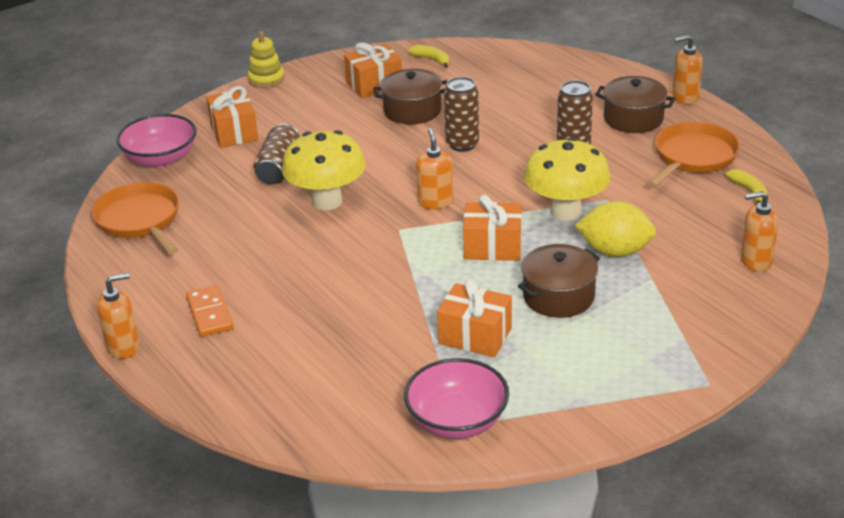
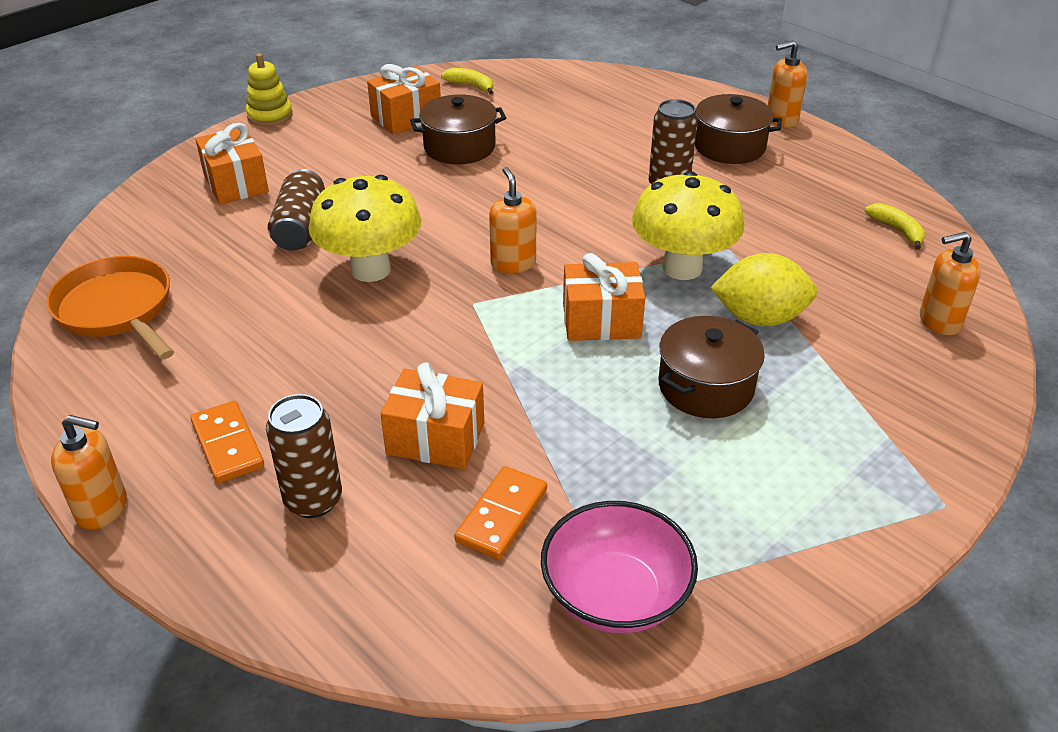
camera: 10 degrees left, 5 degrees up
(123, 347) = (102, 508): orange soap dispenser -> orange soap dispenser turned 45 degrees clockwise
(161, 159) = (141, 222): pink bowl -> none
(390, 369) = (501, 515): none -> orange domino
(462, 144) = (530, 187): brown can -> brown can (313, 500)
(475, 336) = (609, 454): orange gift -> orange gift (435, 438)
(693, 157) = (815, 190): orange pan -> none

